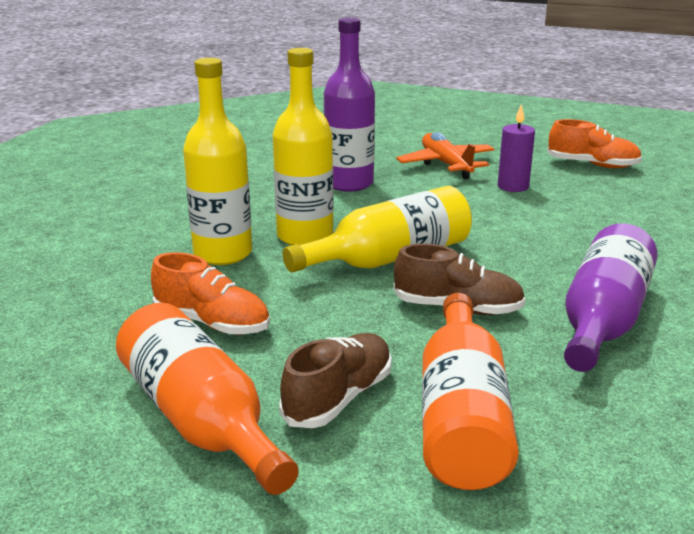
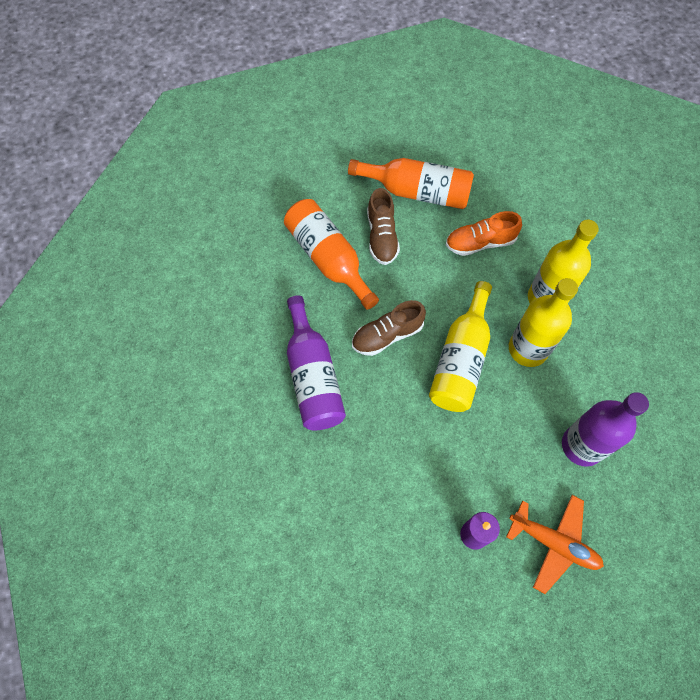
camera: 140 degrees right, 40 degrees up
(592, 165) = (448, 643): orange shoe -> none

